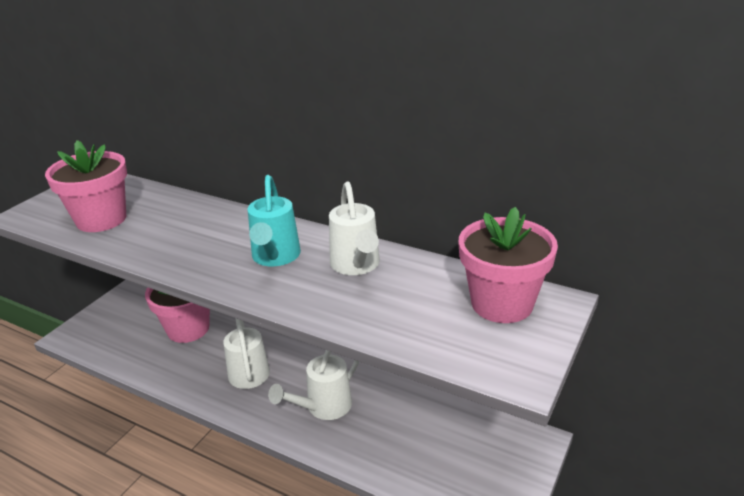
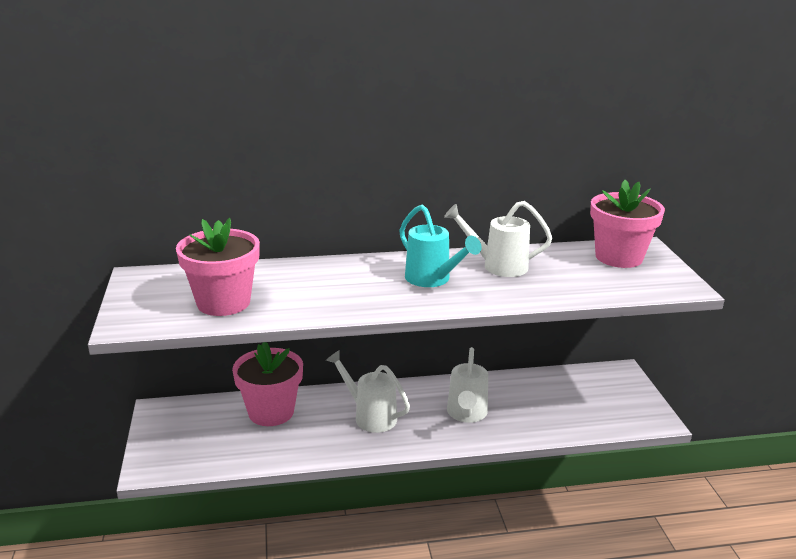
camera: 40 degrees left, 5 degrees down
(356, 265) = (498, 266): white watering can -> white watering can turned 150 degrees clockwise

